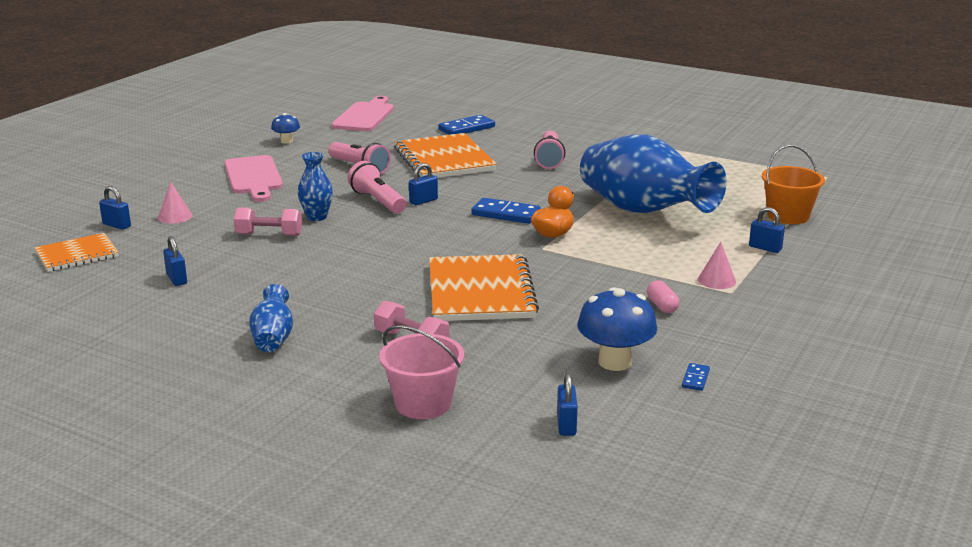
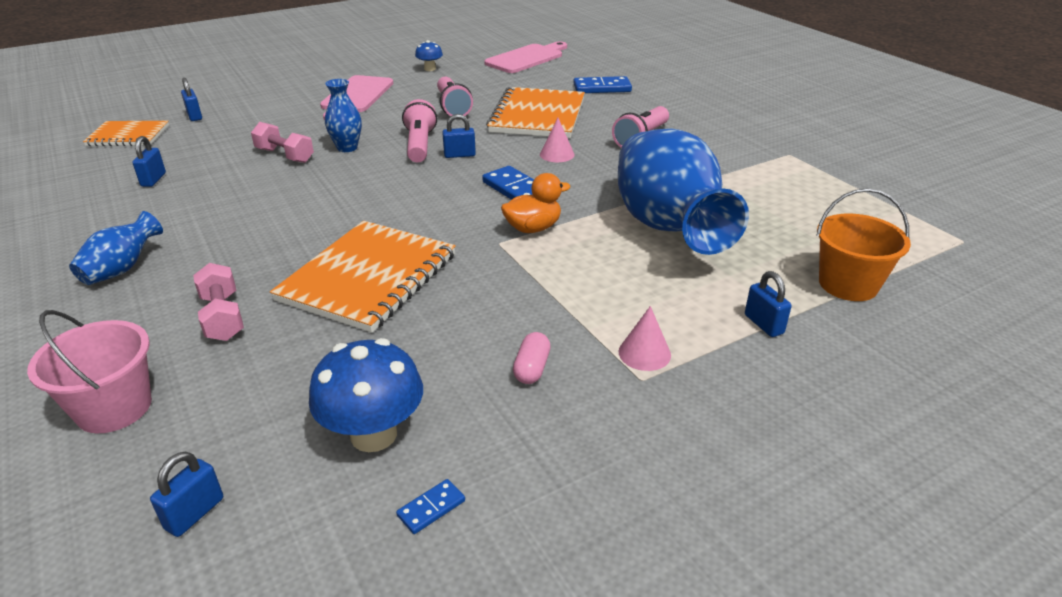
camera: 30 degrees right, 10 degrees up
(175, 216) = (245, 119): pink cone -> pink cone (557, 154)

